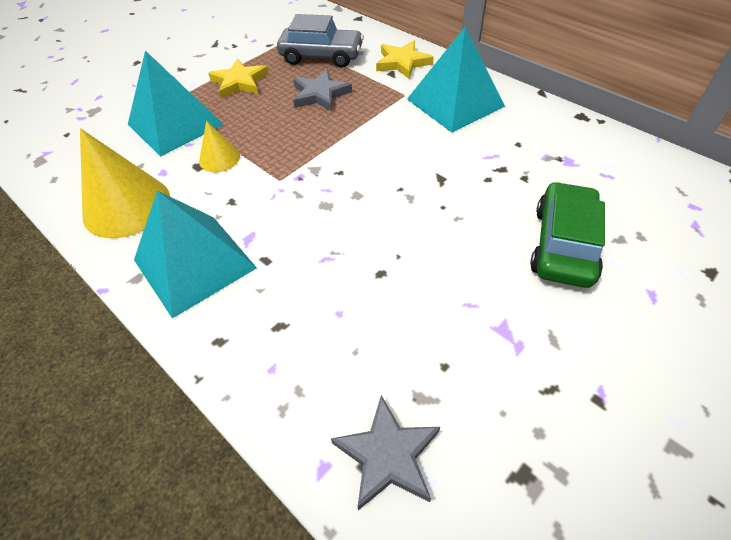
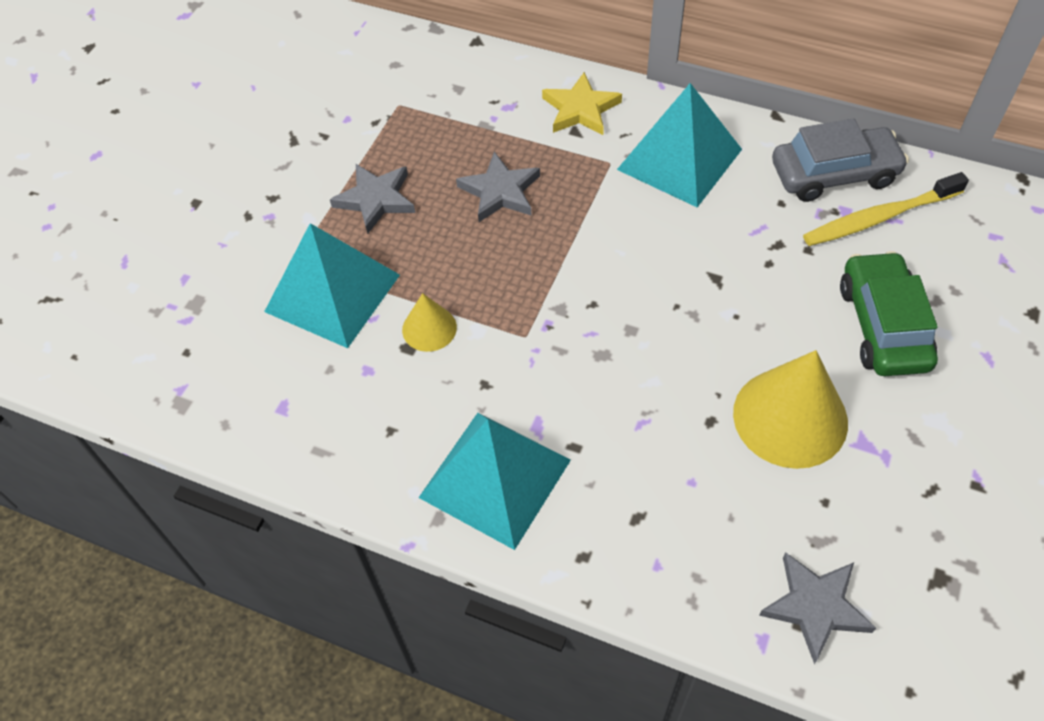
camera: 20 degrees left, 5 degrees up
(126, 206) = (356, 431): yellow cone -> yellow cone (790, 417)
(239, 82) = (375, 199): yellow star -> grey star
(321, 56) = (464, 125): grey car -> grey car (834, 174)
(595, 170) = (880, 217): none -> yellow toothbrush

